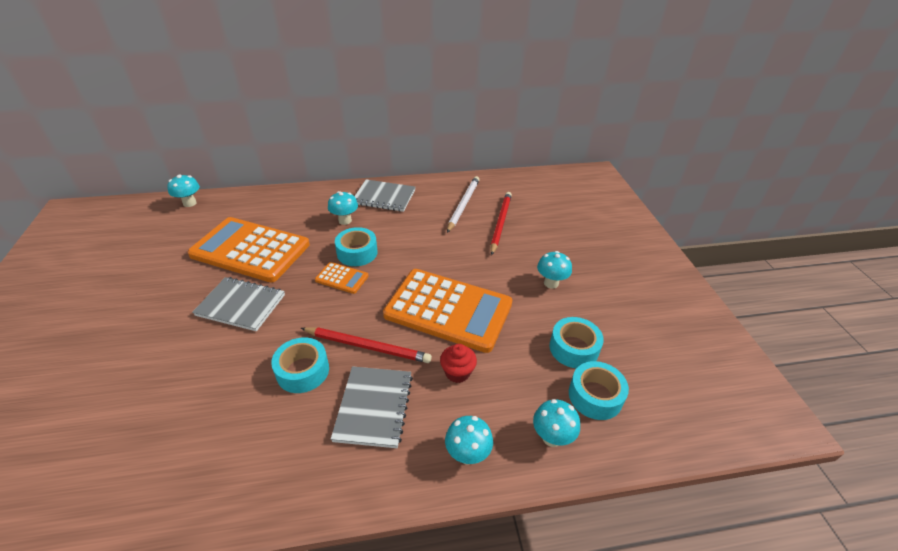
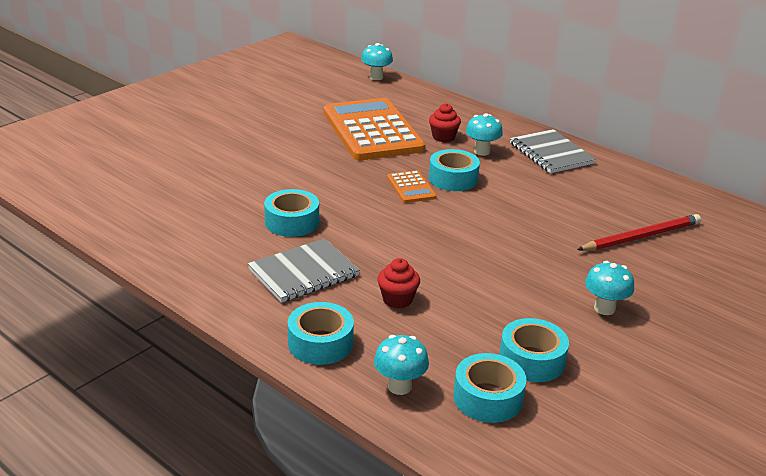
camera: 50 degrees right, 10 degrees down
(241, 305) = (312, 160): grey notebook -> none
(306, 224) = (443, 137): none -> red cupcake
(367, 346) = (358, 239): red pencil -> none
(448, 310) = (463, 260): orange calculator -> none
(463, 205) = (626, 201): white pencil -> none
(467, 454) = (320, 343): turquoise mushroom -> turquoise tape

